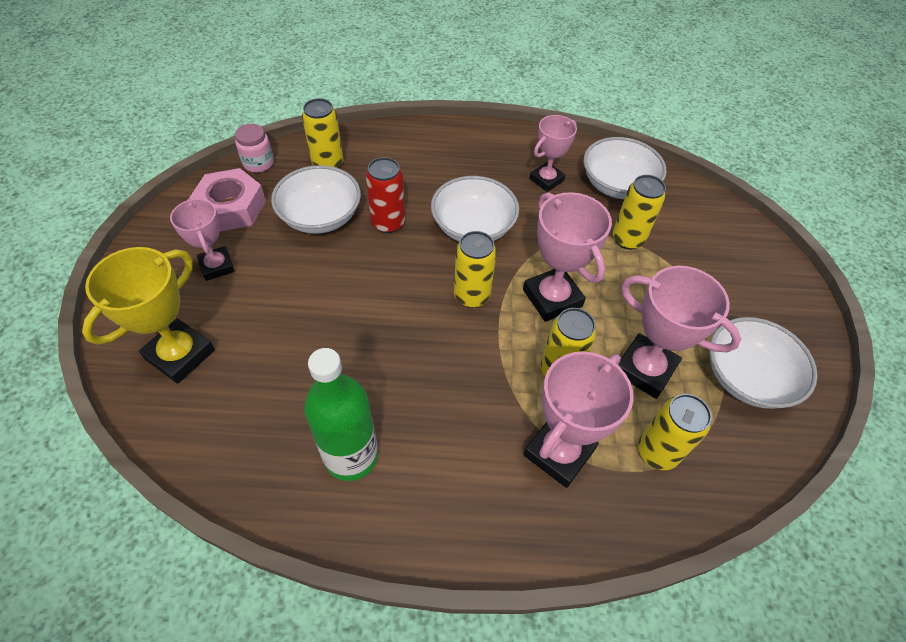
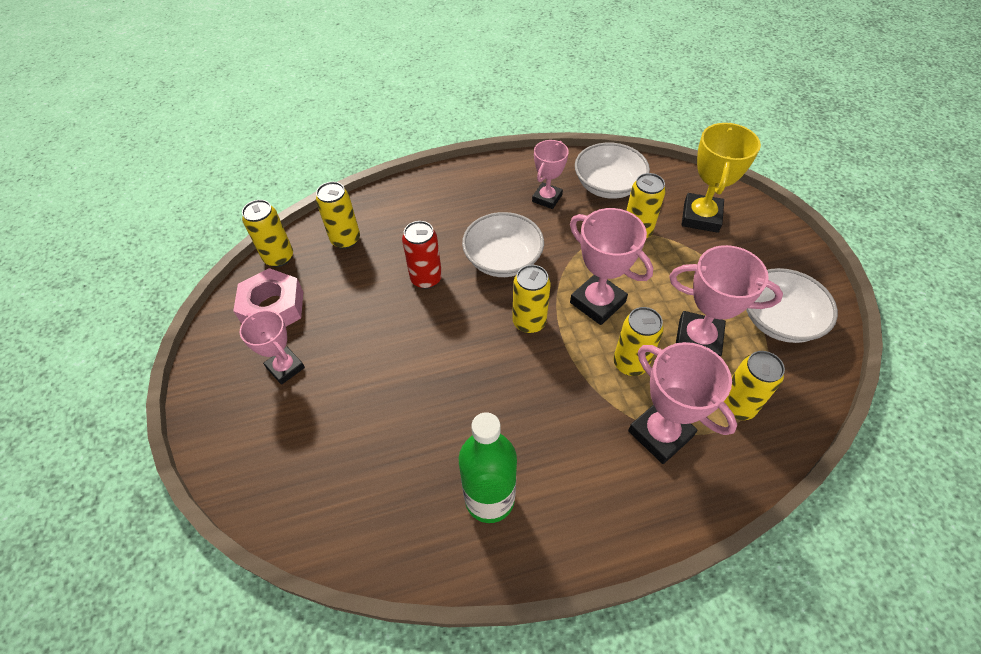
camera: 15 degrees left, 0 degrees up
(180, 354) = (290, 461): yellow trophy -> yellow trophy (701, 217)
(258, 163) = (279, 257): pink jar -> yellow can
(320, 216) = (361, 291): white bowl -> none
(559, 452) = (660, 433): pink trophy -> pink trophy turned 60 degrees counterclockwise

